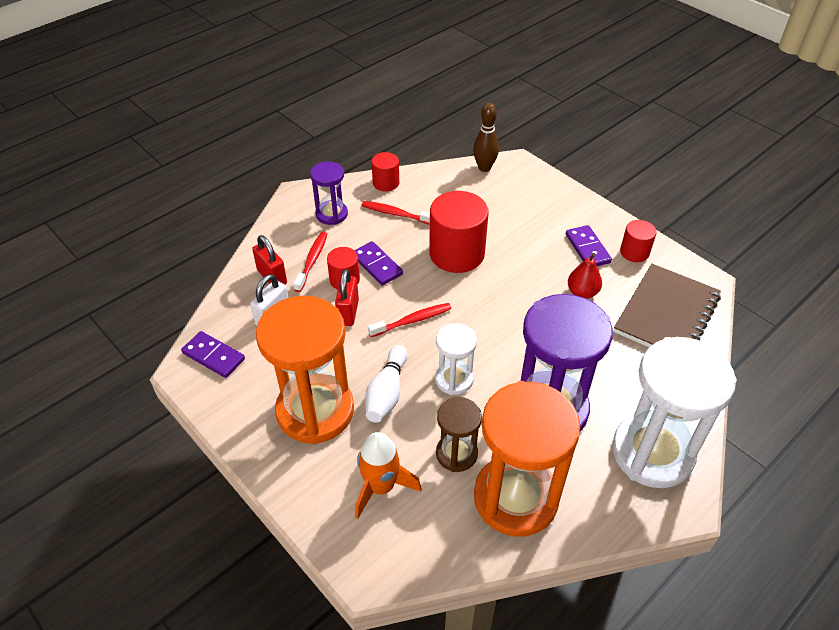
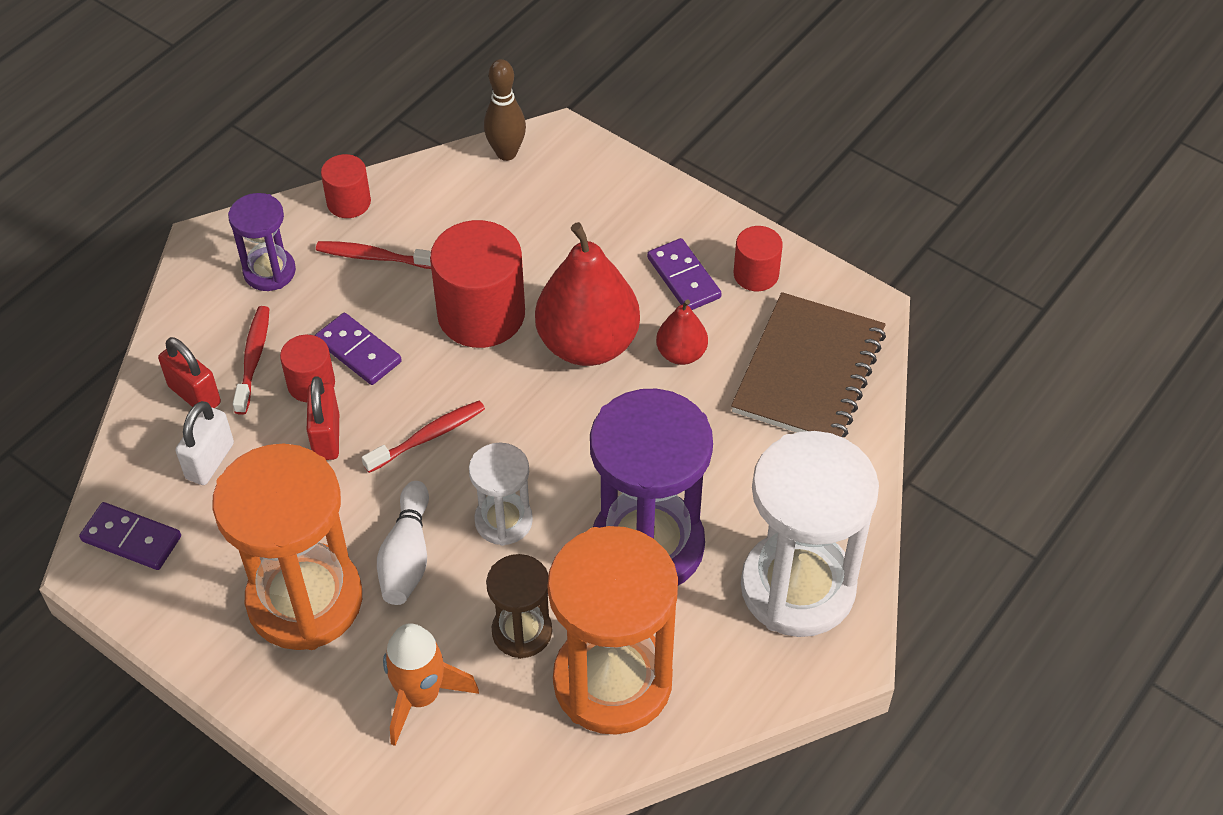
camera: 10 degrees left, 5 degrees up
(522, 279) = (588, 344): none -> red pear

